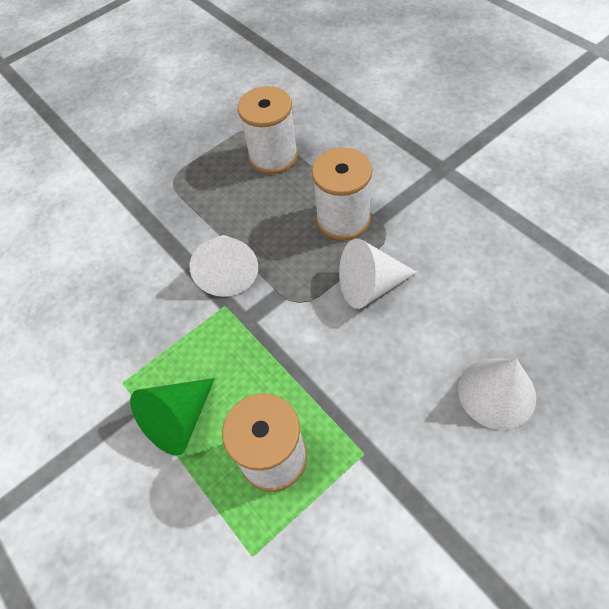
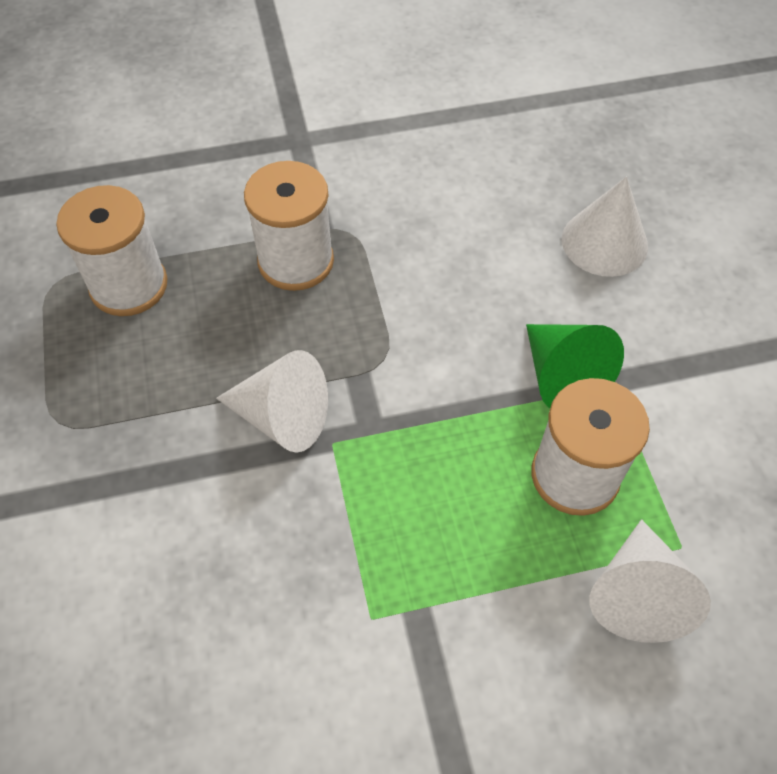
camera: 70 degrees left, 0 degrees up
(179, 420) = (471, 564): green cone -> green cone (562, 376)
(370, 286) = (410, 281): white cone -> white cone (637, 594)

